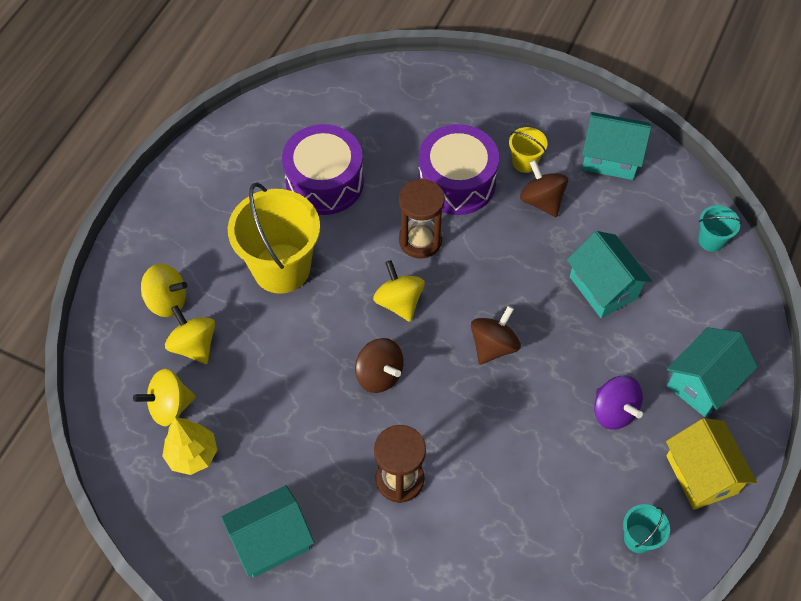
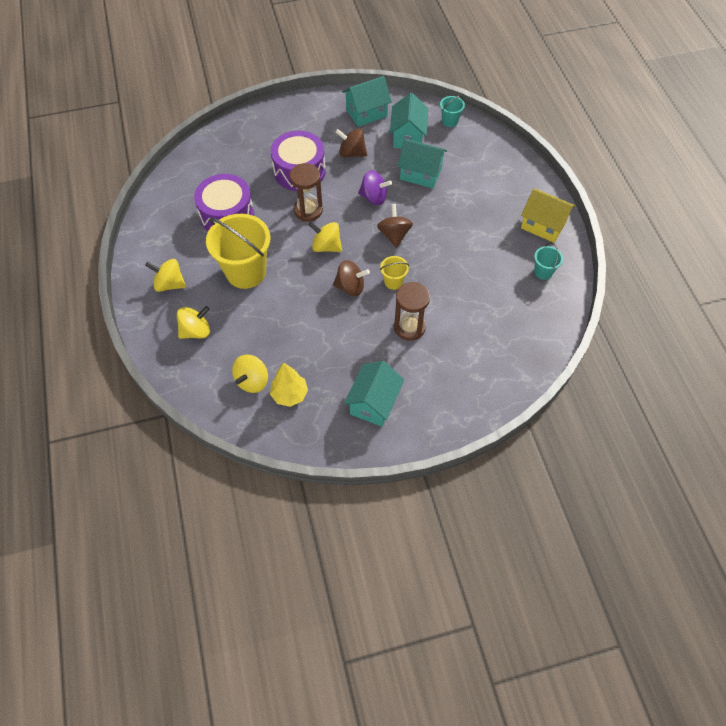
camera: 40 degrees left, 0 degrees up
(194, 345) = (235, 342): yellow spinning top -> yellow spinning top (170, 284)
(524, 162) = (325, 140): yellow bucket -> yellow bucket (393, 282)
(614, 411) = (479, 225): purple spinning top -> purple spinning top (374, 197)
(703, 383) = (506, 186): turquoise house -> turquoise house (408, 136)

